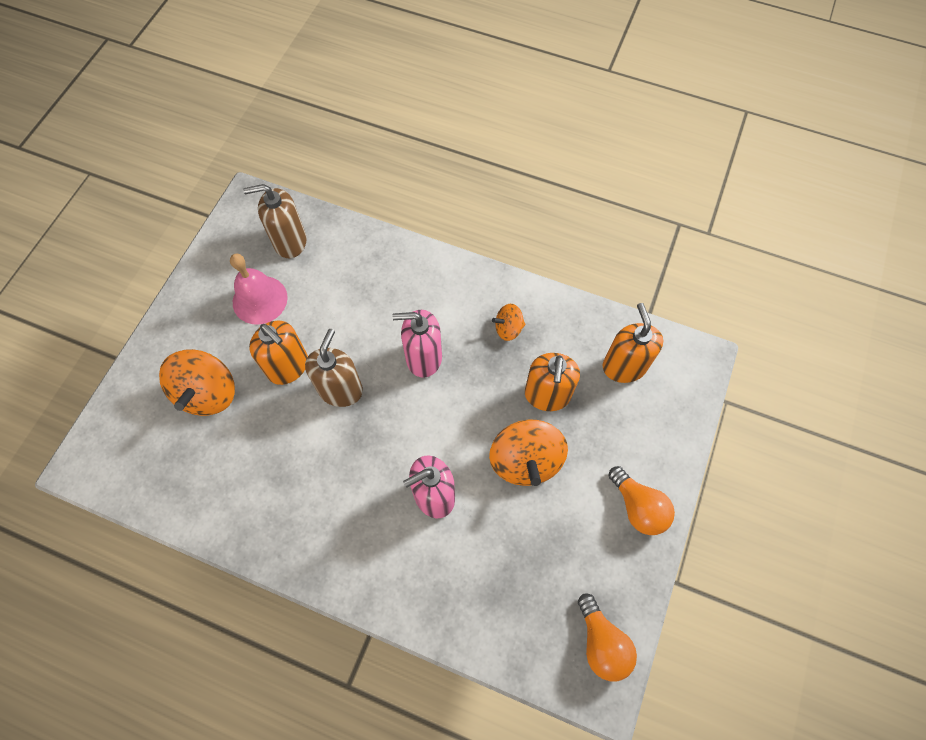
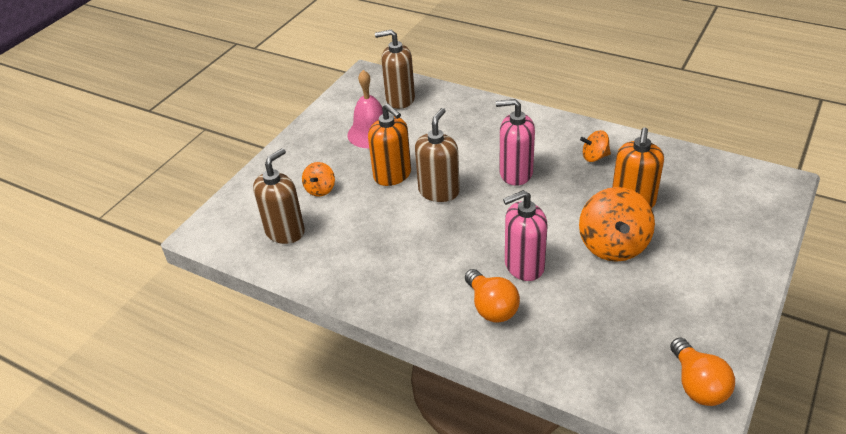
camera: 10 degrees right, 25 degrees down
(174, 460) = (285, 231): none -> brown soap dispenser
(208, 393) = (320, 189): orange spinning top -> orange spinning top, size x0.52
(624, 366) = (707, 185): orange soap dispenser -> none
(638, 507) = (728, 283): orange light bulb -> orange light bulb (491, 307)

